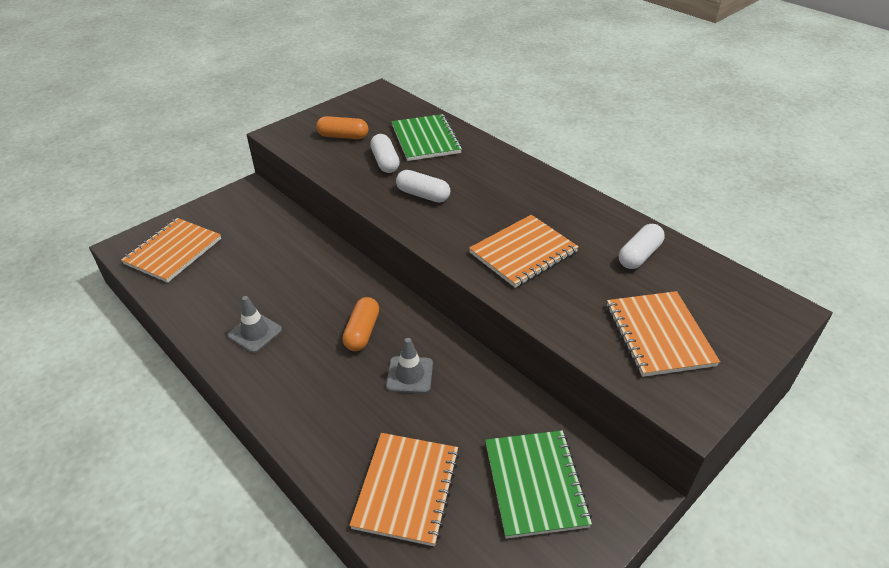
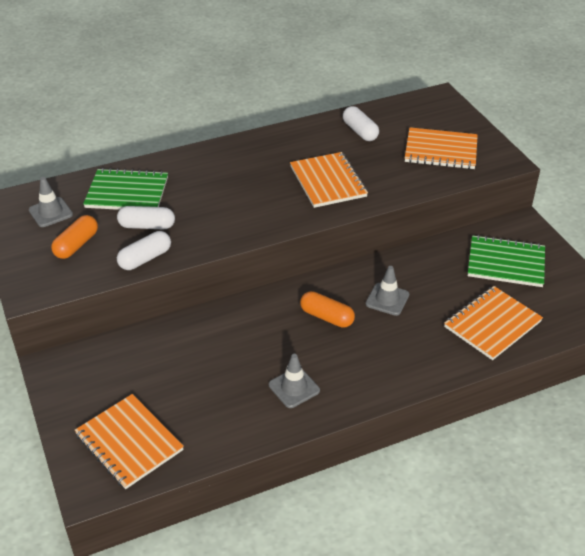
camera: 70 degrees left, 0 degrees up
(378, 113) = (50, 212): none -> grey traffic cone
(407, 489) = (492, 324): orange notebook -> orange notebook turned 75 degrees counterclockwise
(423, 195) = (218, 214): white capsule -> white capsule (145, 258)

